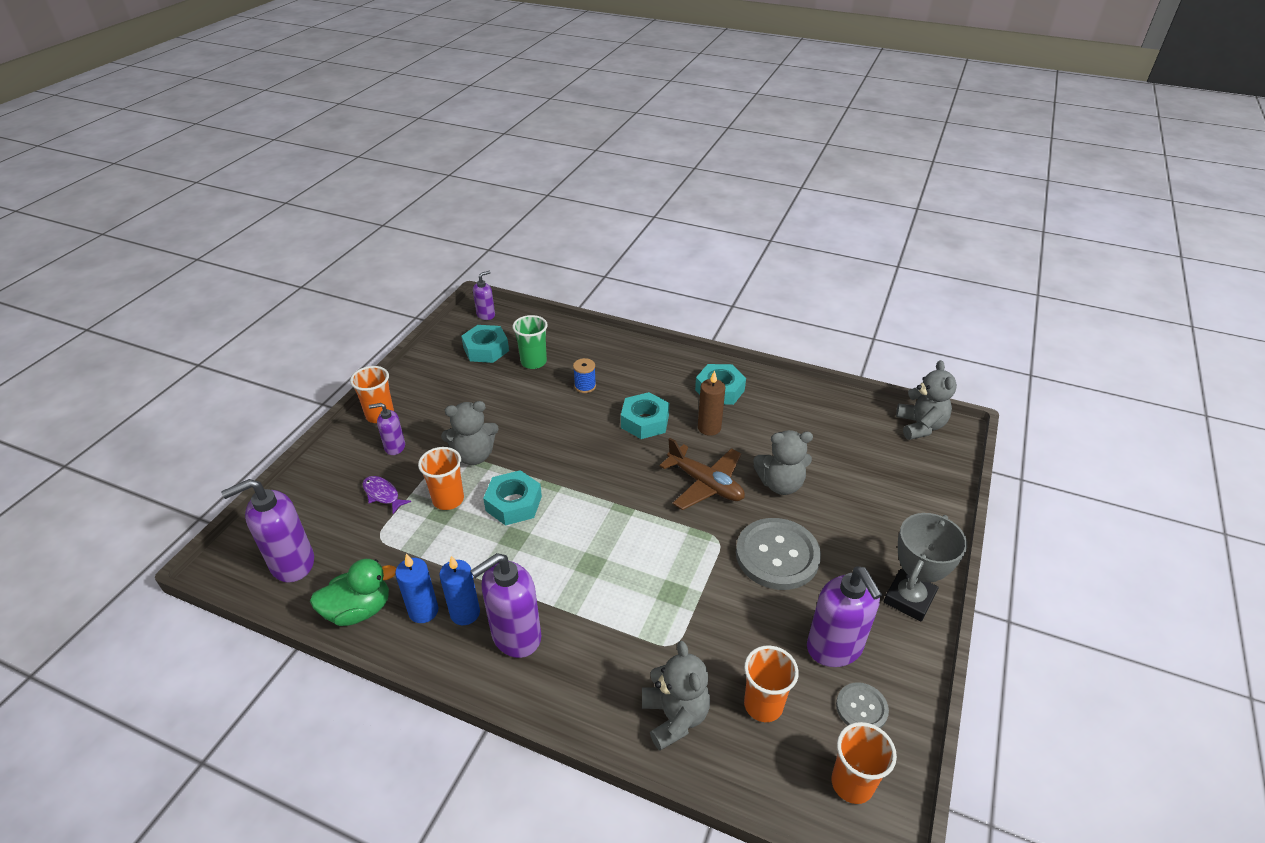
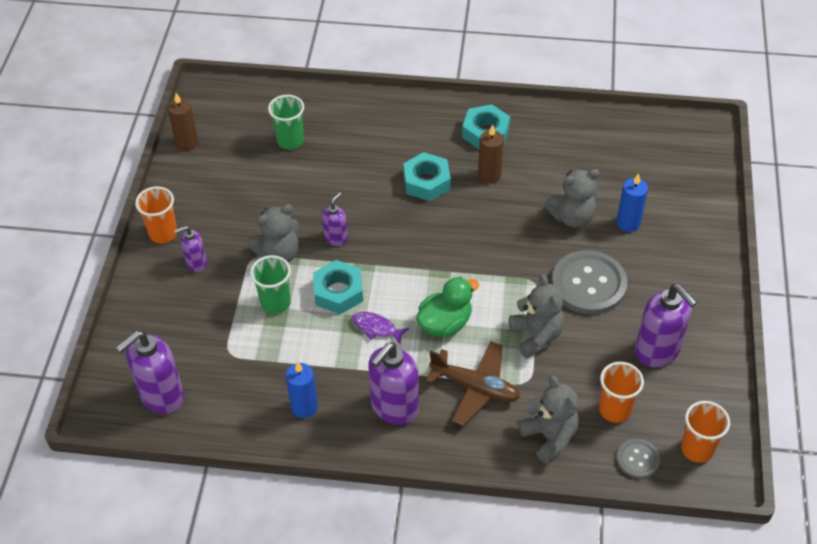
camera: 15 degrees left, 10 degrees up
(359, 610) = (247, 420): green duck -> green duck (445, 323)
(383, 494) = (210, 312): purple fish -> purple fish (376, 328)
(442, 346) = (187, 143): none -> brown candle
(448, 499) = (275, 303): orange cup -> green cup
(465, 613) = (341, 399): blue candle -> blue candle (628, 223)
(486, 315) = (214, 96): purple soap dispenser -> purple soap dispenser (336, 238)
(486, 349) = (234, 137): turquoise nut -> none
(585, 386) = (353, 157): blue spool -> none
(705, 484) = (505, 232): brown plane -> brown plane (475, 387)
(861, 708) = (690, 392): grey button -> grey button (638, 459)
(909, 598) = (706, 295): grey trophy -> none
(920, 426) = (679, 130): grey teddy bear -> grey teddy bear (536, 336)

